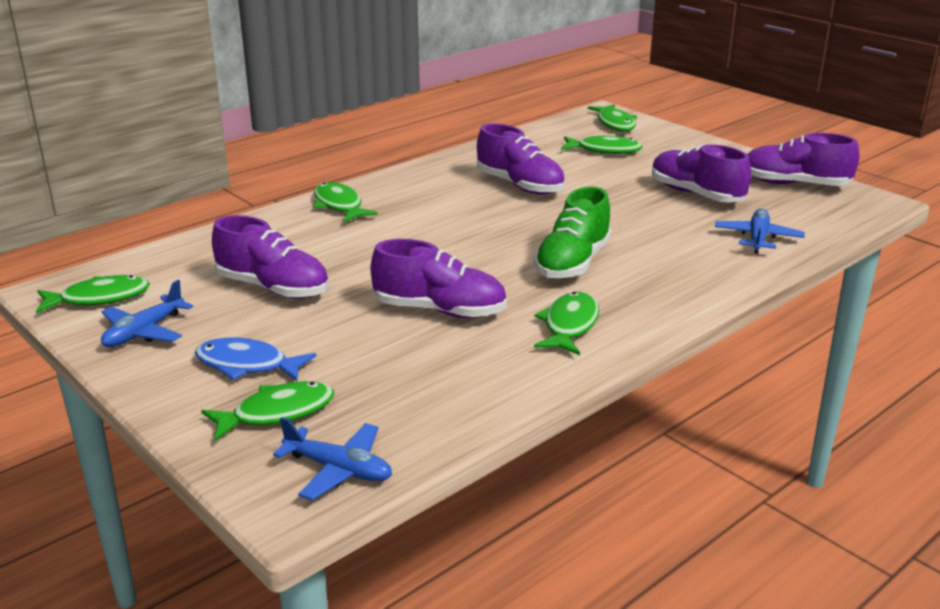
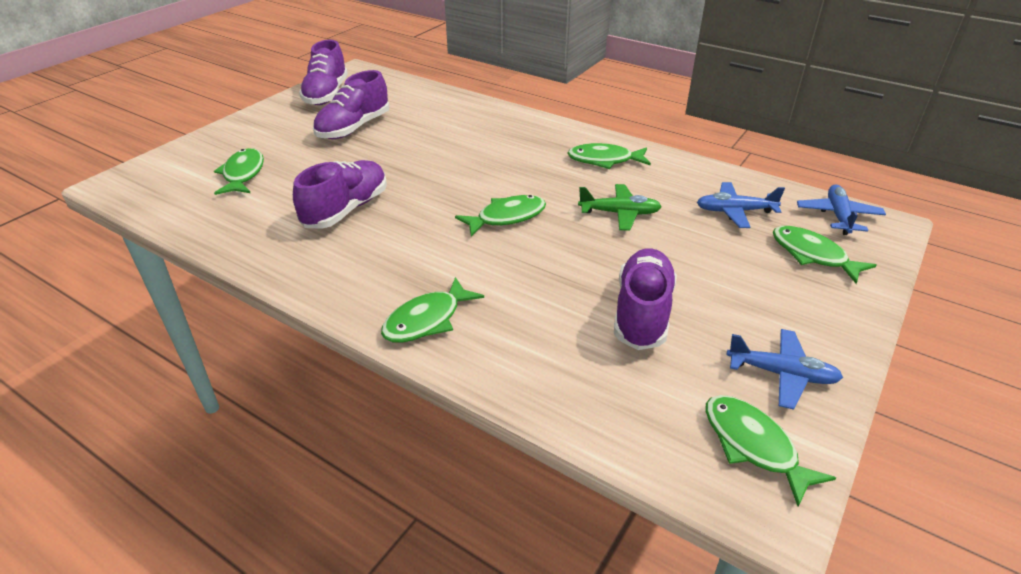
camera: 105 degrees left, 10 degrees up
(247, 365) = (772, 288): blue fish -> none
(439, 310) = (619, 213): purple shoe -> green plane
(572, 263) = (506, 168): green shoe -> none
(615, 124) = (158, 174): green fish -> green fish (507, 217)
(758, 238) = (433, 105): blue plane -> blue plane (735, 211)

